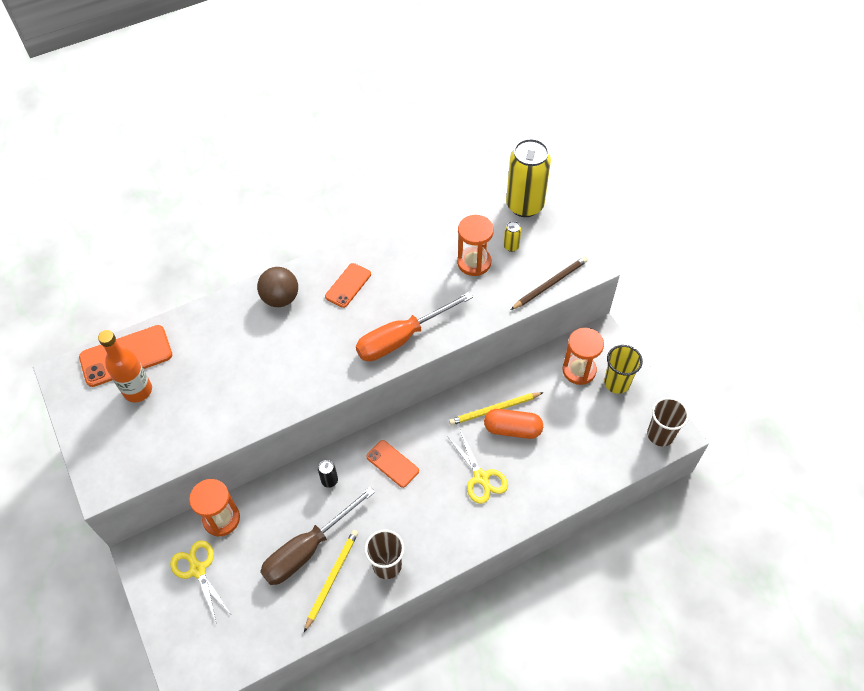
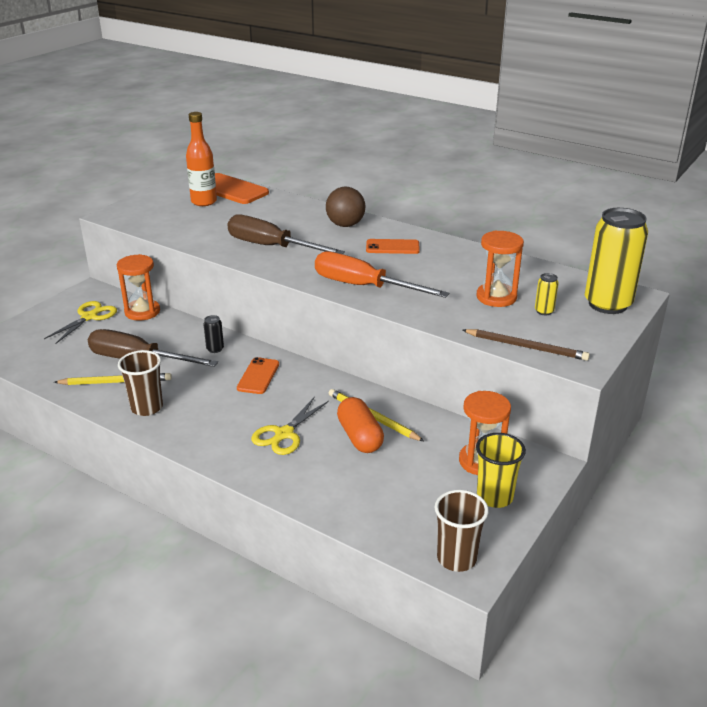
camera: 60 degrees right, 25 degrees down
(282, 373) = (271, 247): none -> brown screwdriver

